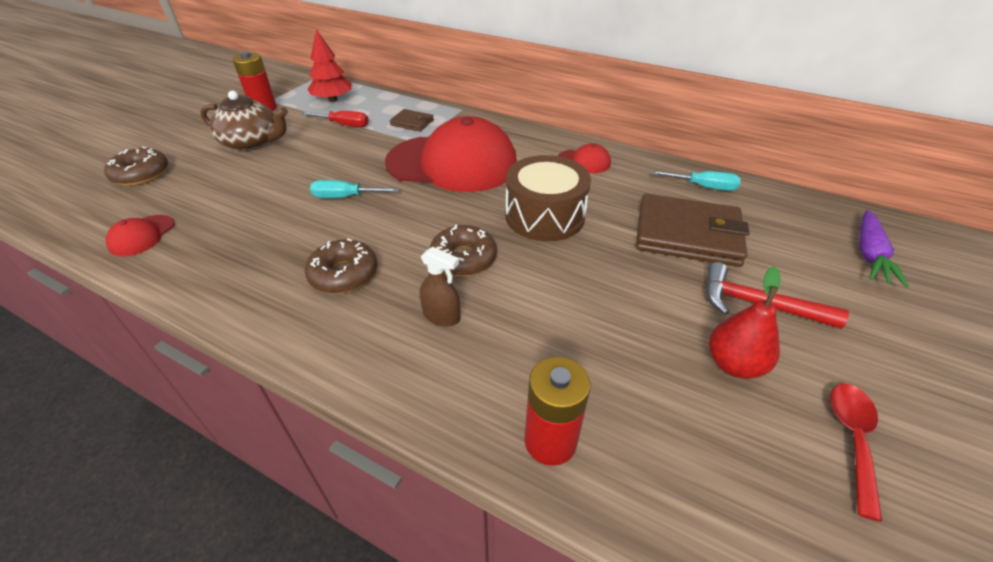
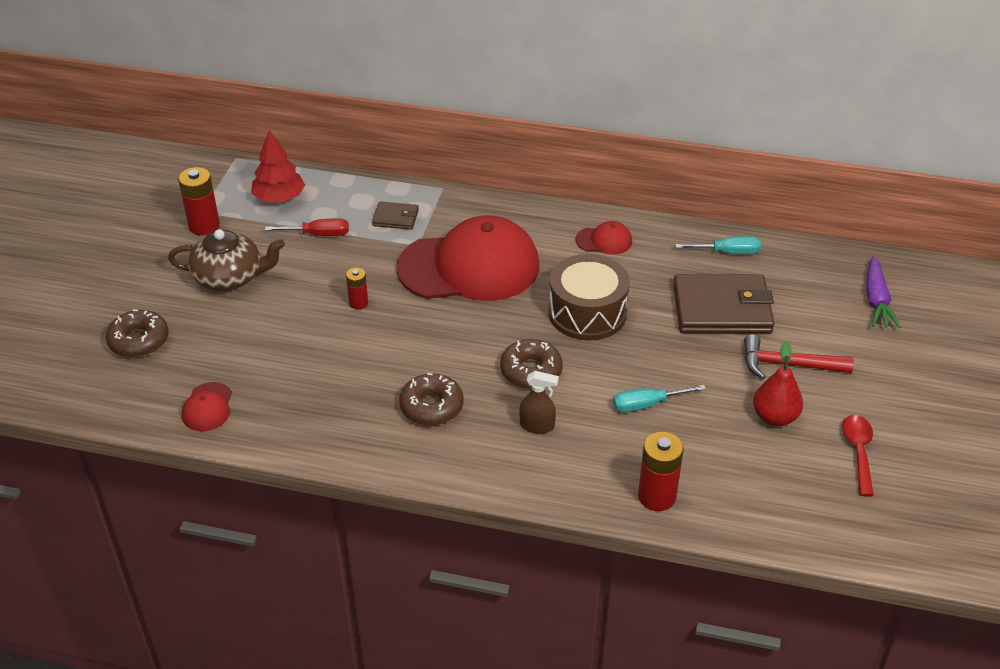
camera: 15 degrees left, 0 degrees up
(339, 175) = (358, 303): none -> red battery
(346, 197) = (382, 328): turquoise screwdriver -> turquoise screwdriver (647, 404)

